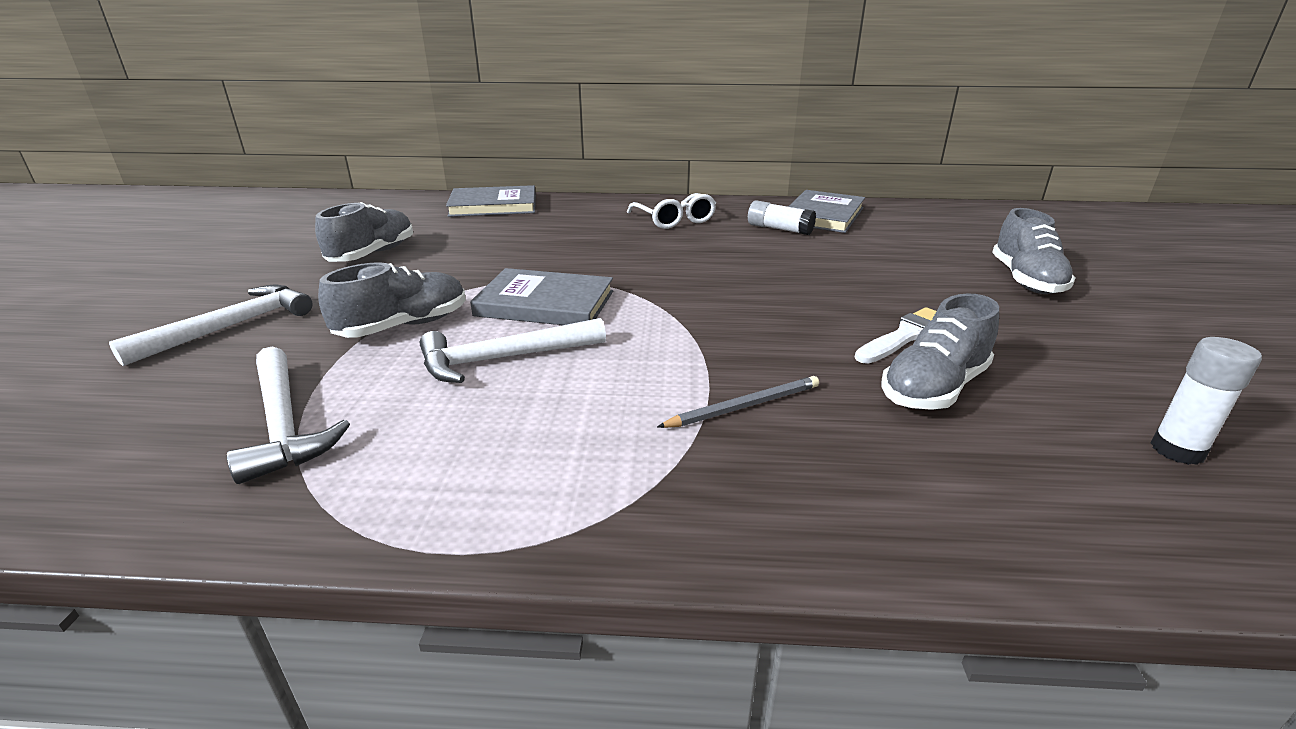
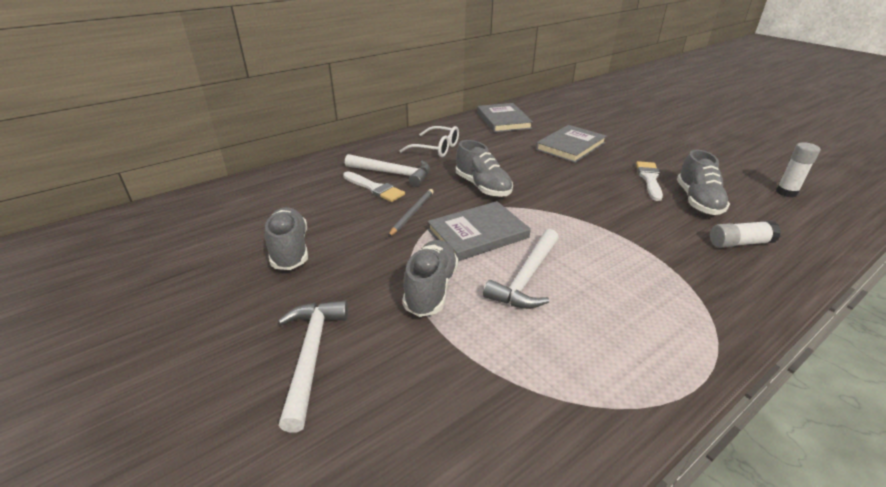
camera: 40 degrees left, 5 degrees up
(283, 425) = (502, 387): white hammer -> white hammer (393, 174)
(493, 206) = (297, 176): grey book -> grey book (570, 146)
(536, 234) = (374, 188): none -> white brush
(744, 406) = (662, 245): grey pencil -> grey pencil (412, 213)
(779, 229) = (499, 136): white glue stick -> white glue stick (739, 243)
(1025, 280) = (638, 132): grey shoe -> grey shoe (482, 187)

